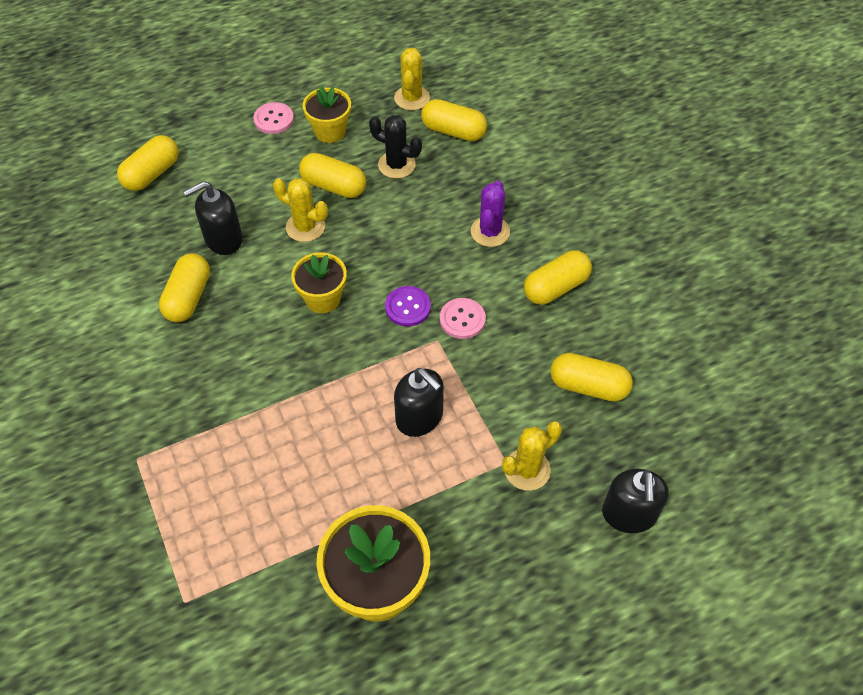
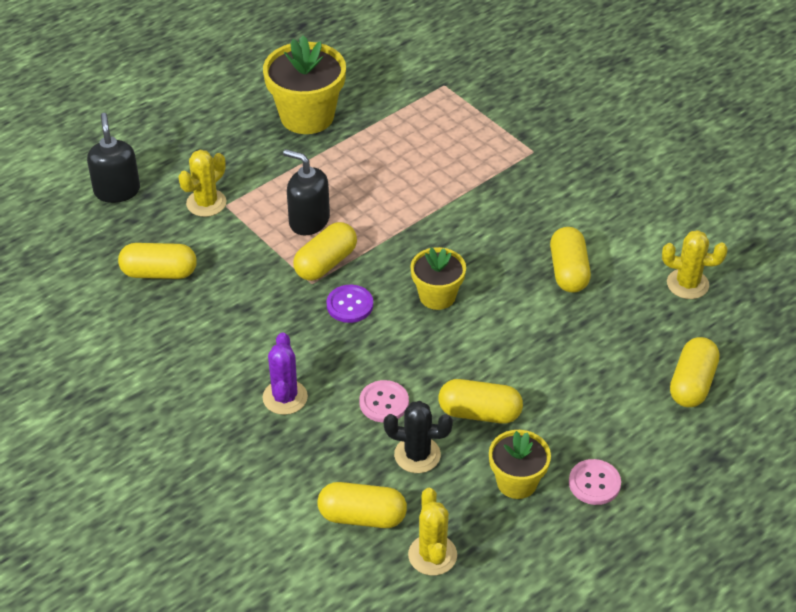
camera: 165 degrees right, 10 degrees down
(223, 239) = (568, 331): black soap dispenser -> none
(305, 227) = (489, 361): yellow cactus -> yellow cactus (687, 284)
(462, 319) = (292, 305): pink button -> pink button (384, 402)
(556, 287) = (202, 353): yellow capsule -> yellow capsule (325, 263)

